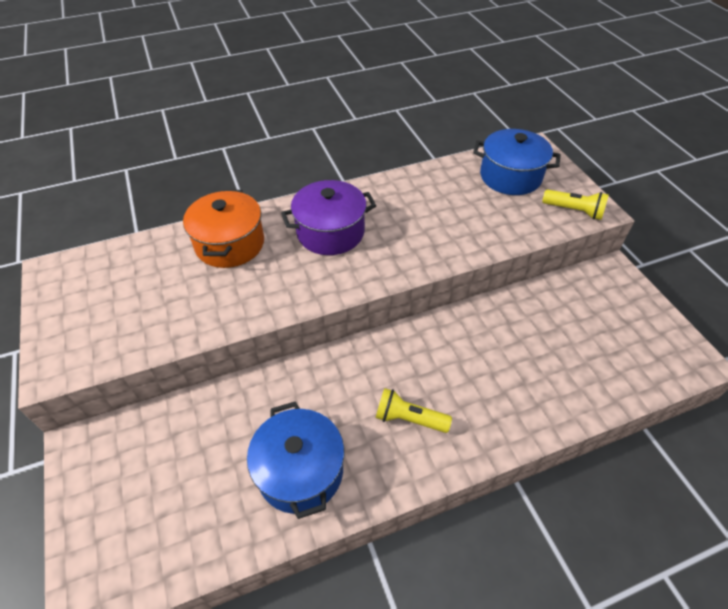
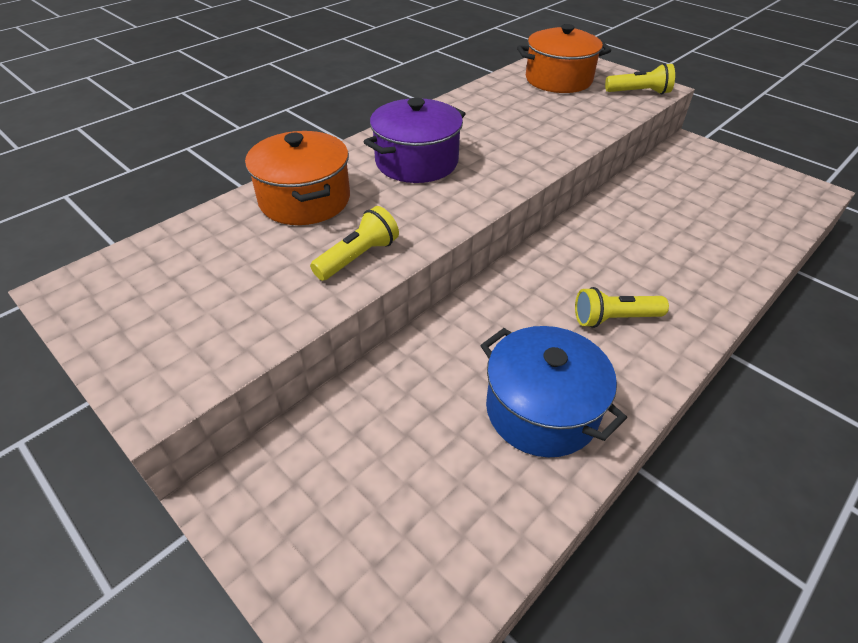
camera: 25 degrees left, 5 degrees down
(231, 307) = (358, 257): none -> yellow flashlight
(510, 176) = (558, 80): blue pot -> orange pot

